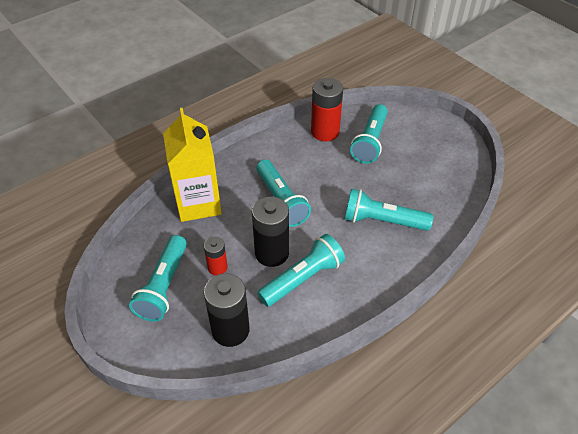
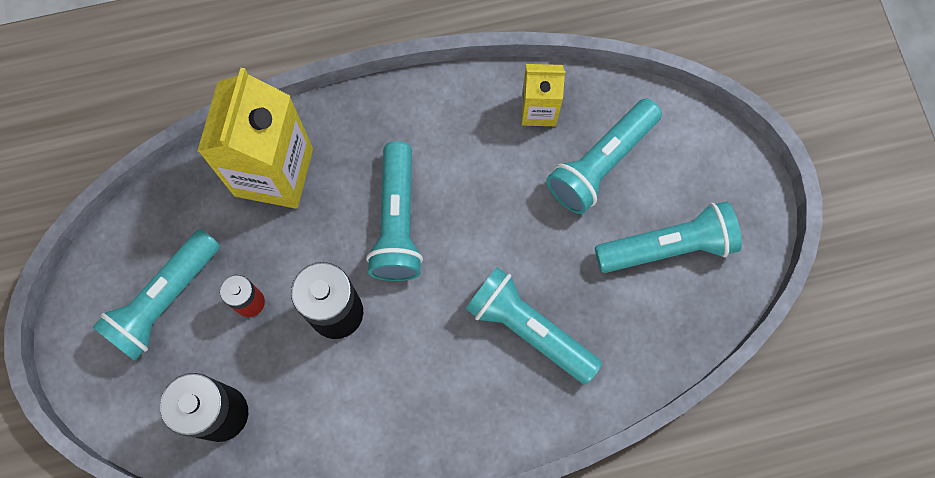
camera: 25 degrees right, 25 degrees up
(303, 278) = (358, 377): turquoise flashlight -> turquoise flashlight (668, 247)
(325, 132) = (539, 110): red battery -> yellow carton

